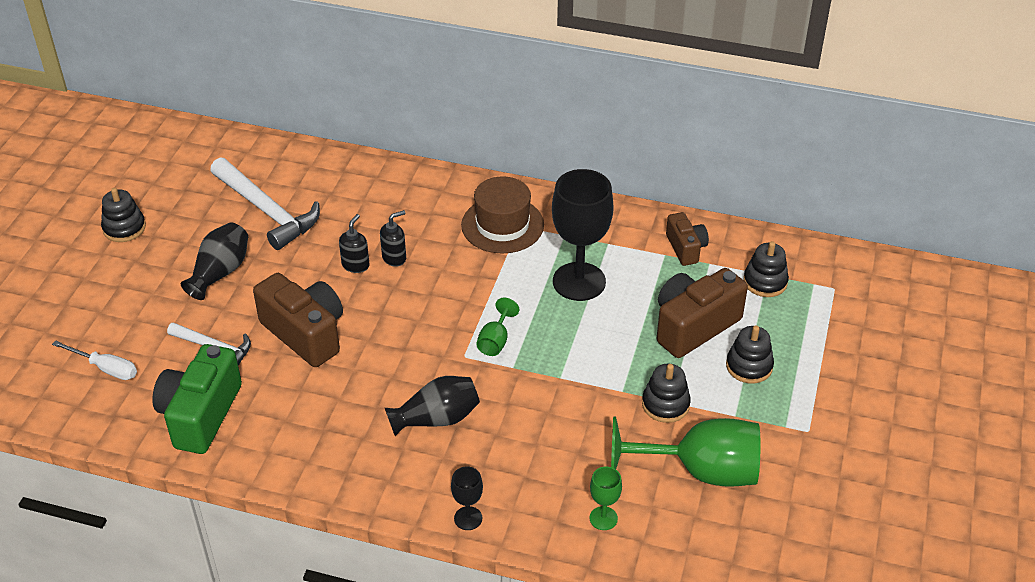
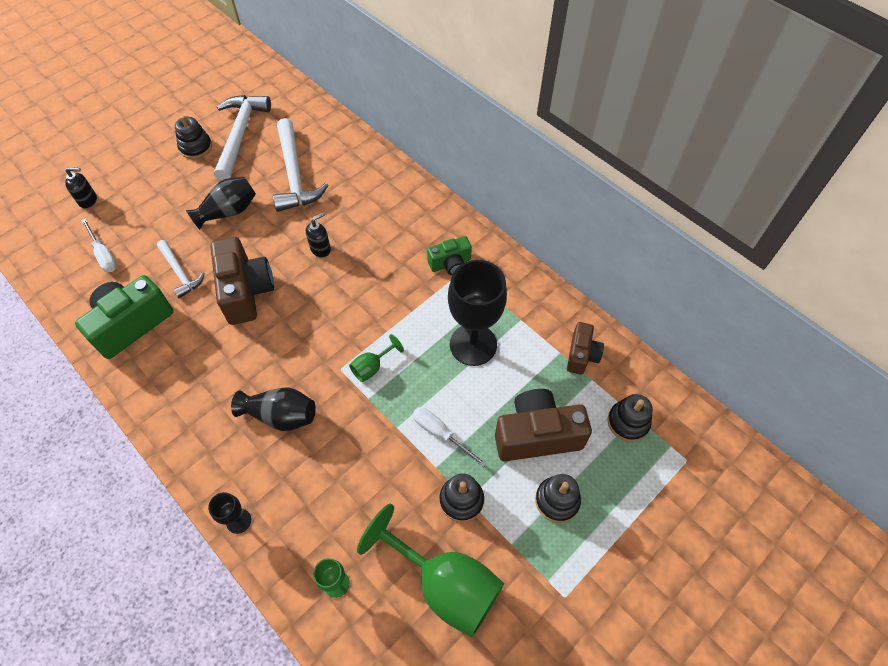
camera: 30 degrees right, 15 degrees up
(168, 197) = (240, 135): none -> white hammer
(394, 258) = (352, 256): black soap dispenser -> black soap dispenser (88, 200)
(502, 225) = (450, 264): brown hat -> green camera
(605, 364) = (440, 433): none -> white screwdriver

